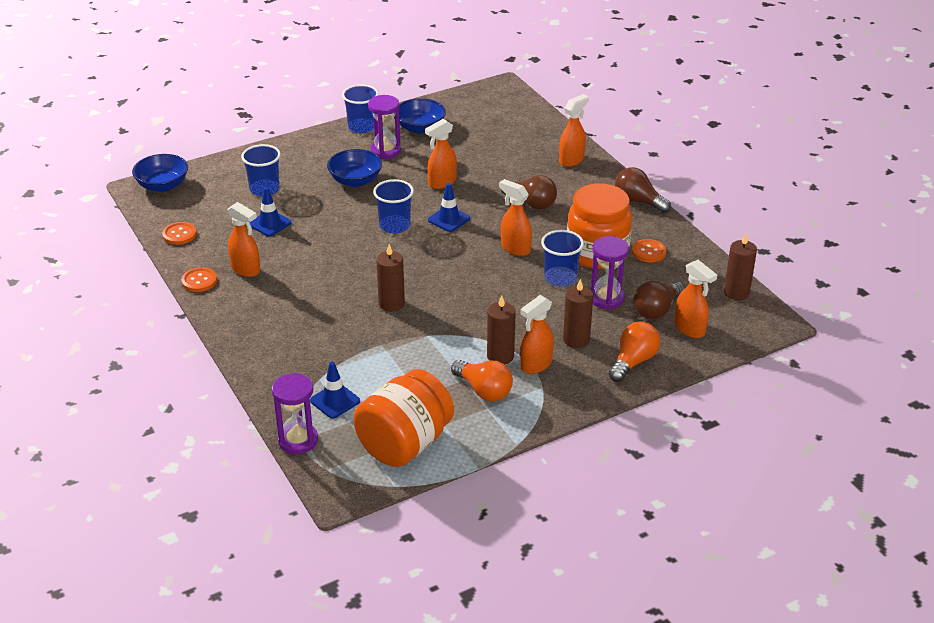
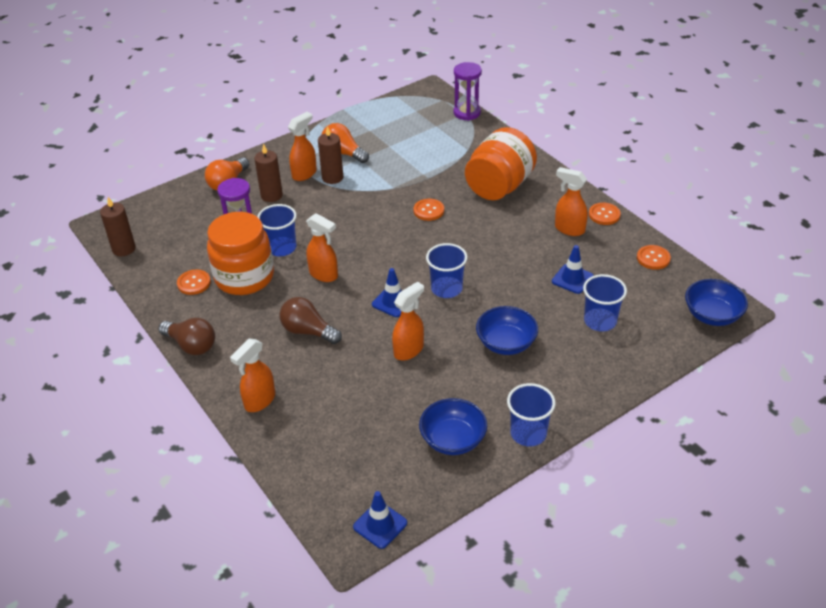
camera: 175 degrees right, 5 degrees up
(335, 401) = (450, 137): blue traffic cone -> blue traffic cone (380, 525)
(385, 151) = (485, 393): purple hourglass -> none
(391, 303) = (428, 210): brown candle -> orange button
(404, 444) = (394, 117): orange jar -> orange jar (499, 186)
(656, 310) = (200, 226): brown light bulb -> none
(690, 329) = (176, 212): orange spray bottle -> none

